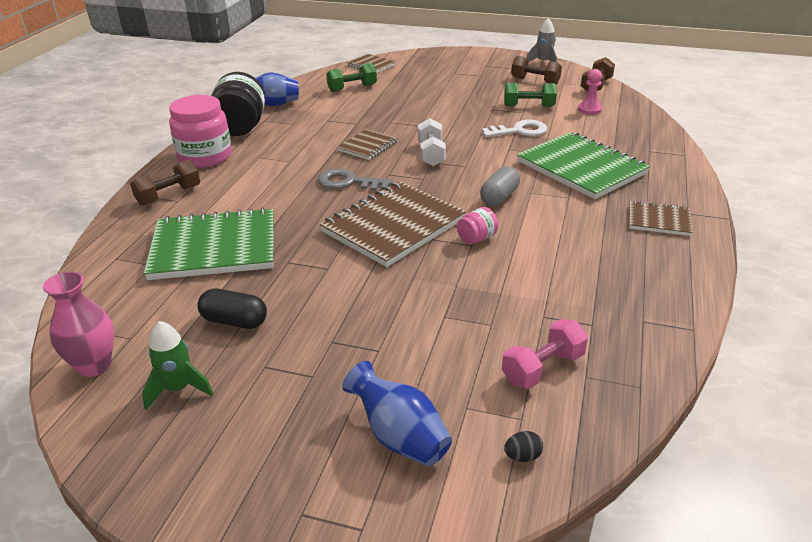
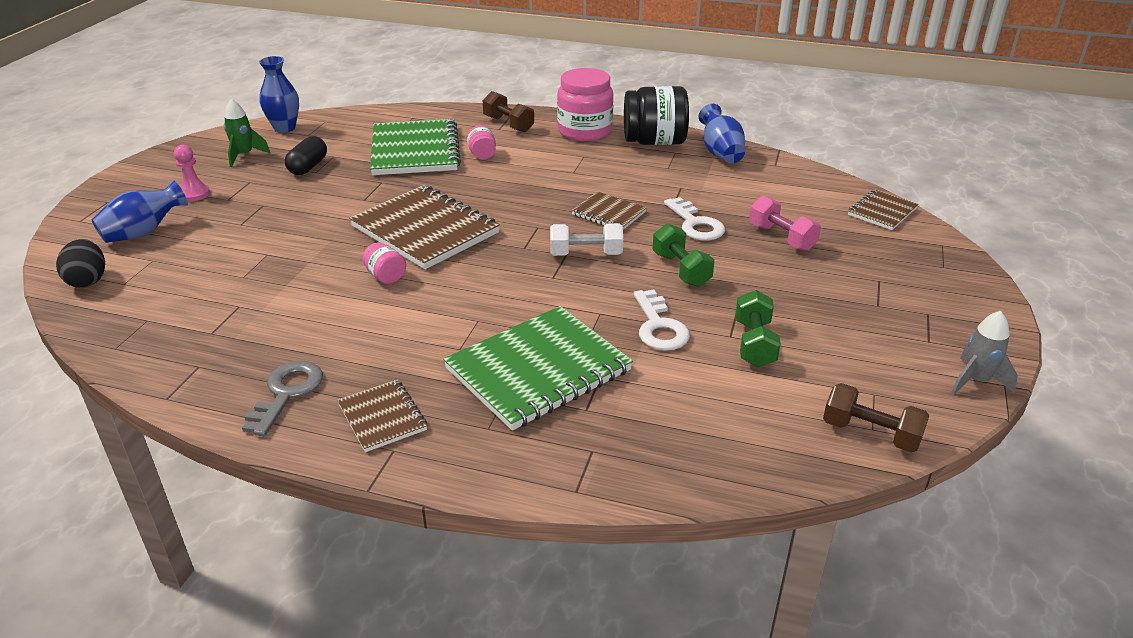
camera: 90 degrees right, 0 degrees up
(94, 365) = (284, 128): pink vase -> blue vase
(239, 206) = (482, 155): none -> pink jar
(348, 182) = (521, 204): grey key -> grey key (286, 393)
(352, 88) = (787, 200): green dumbbell -> green dumbbell (681, 269)
(386, 117) = (695, 224): none -> white key
(499, 197) = (469, 296): grey capsule -> none
(522, 456) = (88, 280): black egg -> black egg, size x1.90
(535, 81) = (870, 361): brown dumbbell -> none
(543, 368) = (171, 298): pink dumbbell -> pink dumbbell (781, 237)
(589, 109) = (752, 408): pink pawn -> pink pawn (194, 194)
(659, 220) = (382, 417): brown notebook -> brown notebook turned 45 degrees counterclockwise

